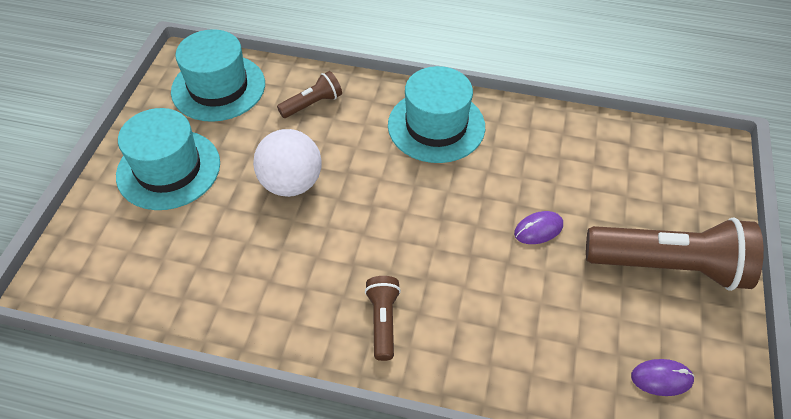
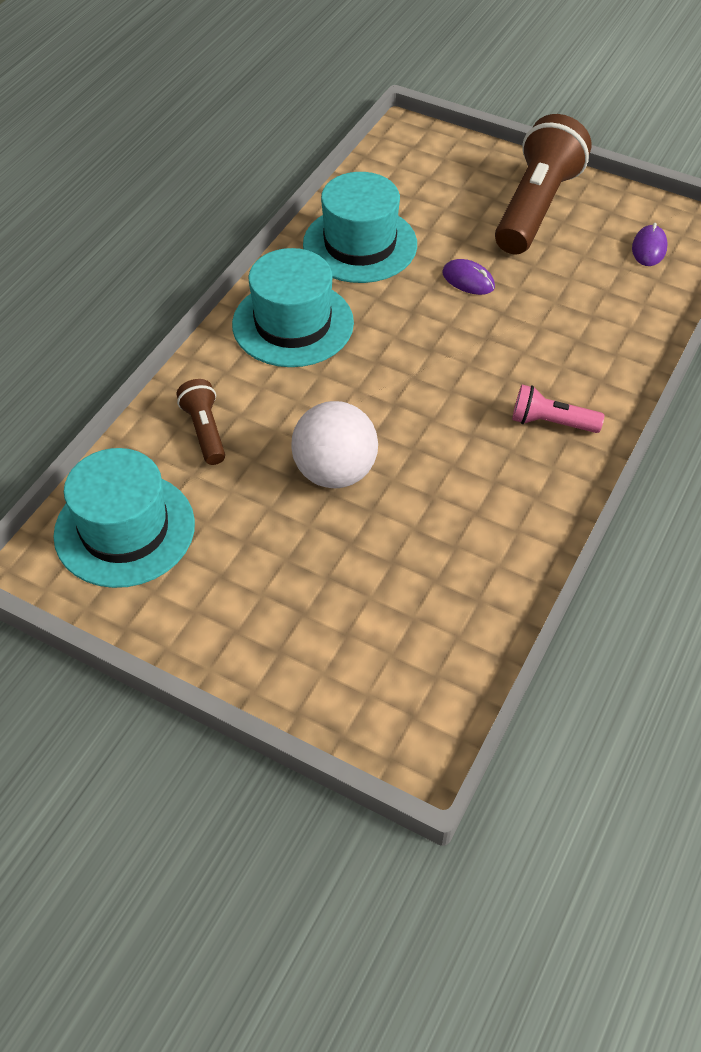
camera: 75 degrees left, 0 degrees up
(168, 169) = (262, 600): turquoise hat -> turquoise hat (360, 244)
(383, 321) = (551, 422): brown flashlight -> pink flashlight
(538, 229) = (468, 280): purple mouse -> purple mouse turned 45 degrees counterclockwise

